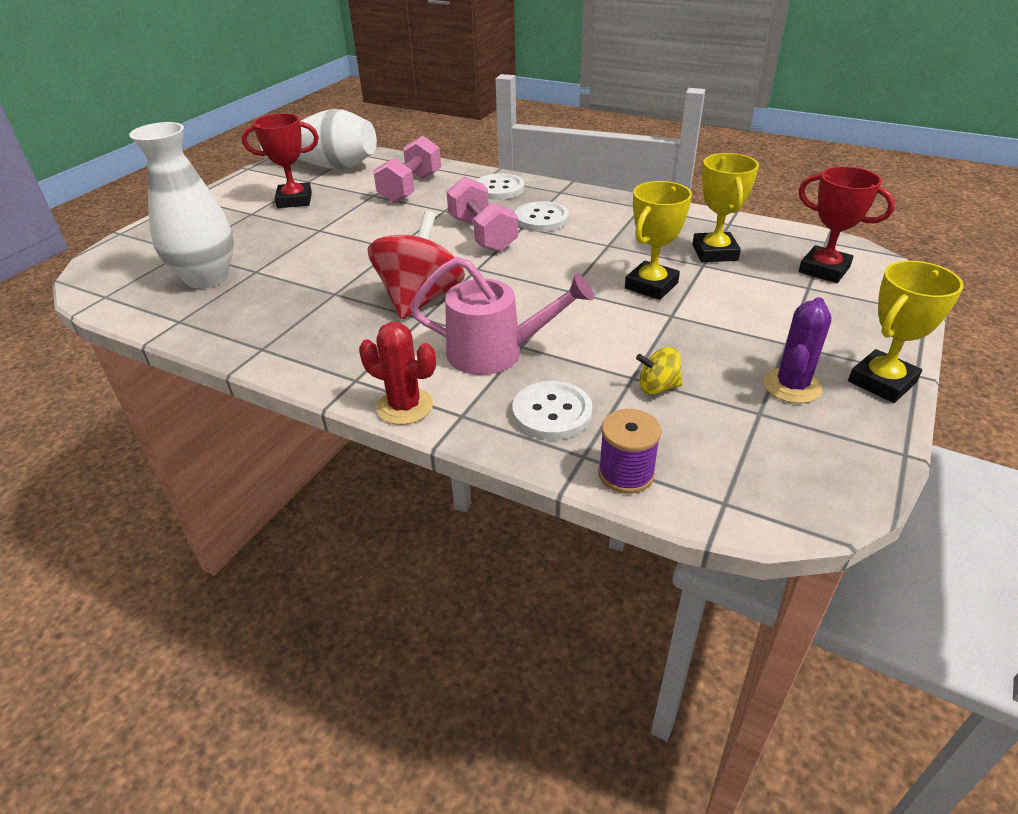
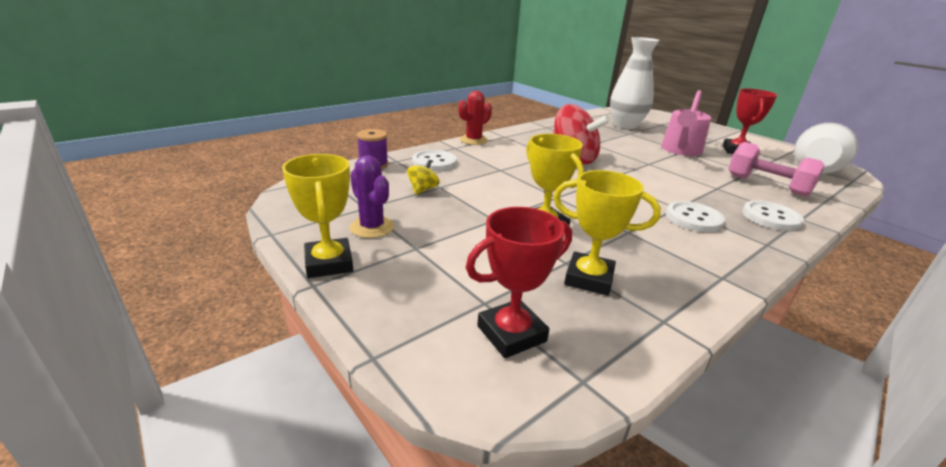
camera: 110 degrees right, 10 degrees down
(482, 234) = (664, 190): pink dumbbell -> none
(497, 352) = (499, 163): pink watering can -> pink watering can (680, 151)

